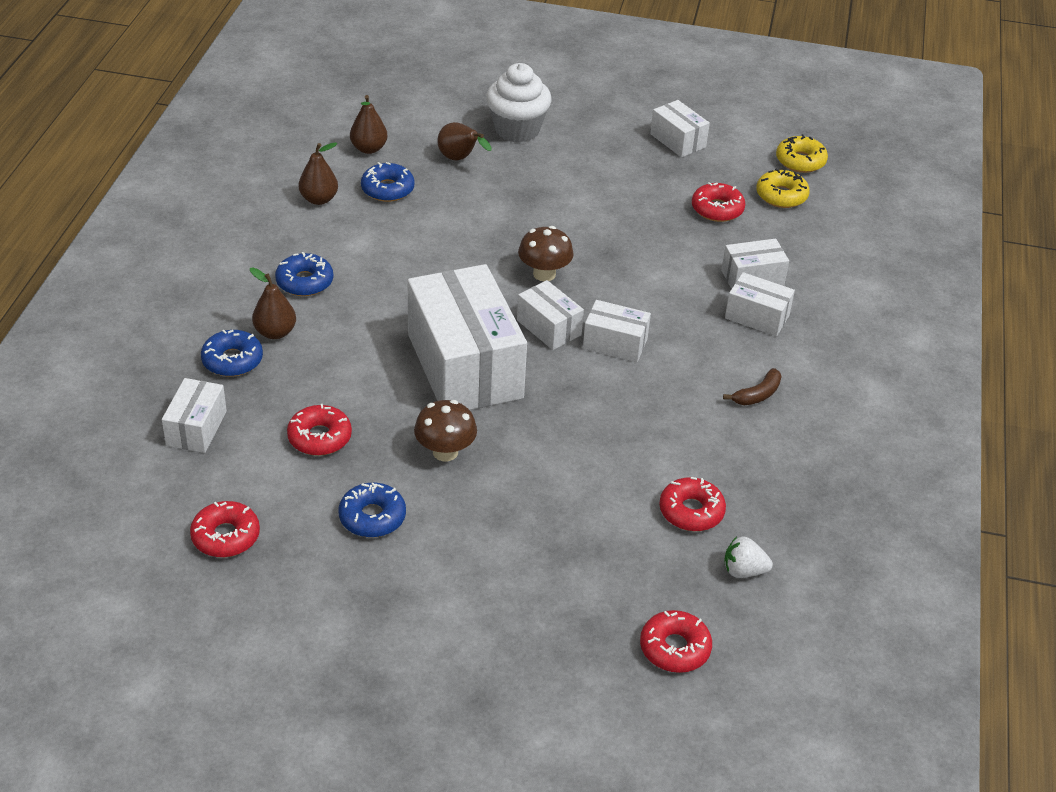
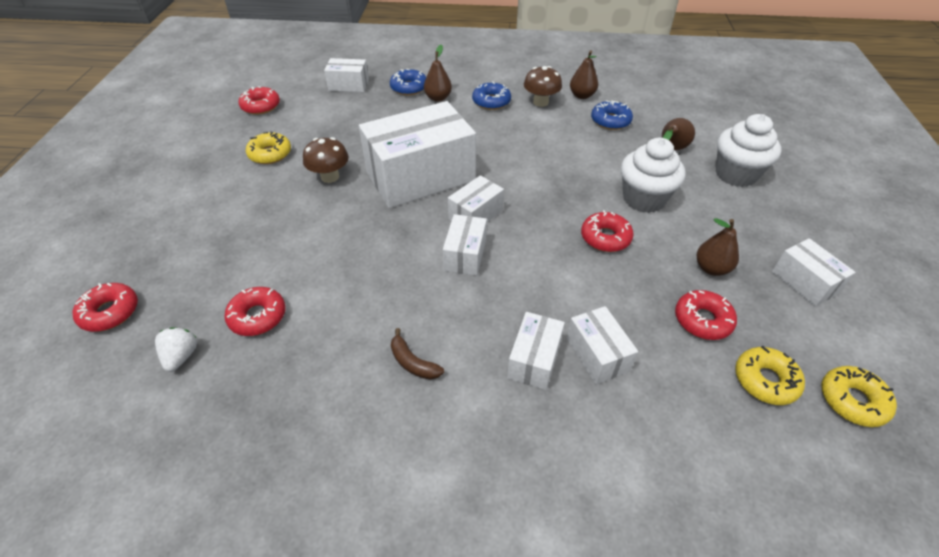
camera: 85 degrees right, 5 degrees up
(319, 437) = (342, 126): red donut -> red donut (605, 237)
(369, 149) = (654, 107): brown pear -> brown pear (711, 268)
(372, 517) = (270, 154): blue donut -> yellow donut
(544, 274) = (543, 206): brown mushroom -> brown mushroom (540, 102)
(545, 200) = (644, 199): none -> white cupcake
(678, 140) = (804, 282): white box -> white box turned 75 degrees counterclockwise

